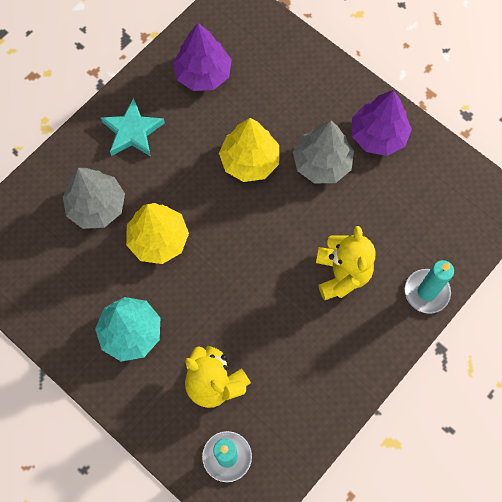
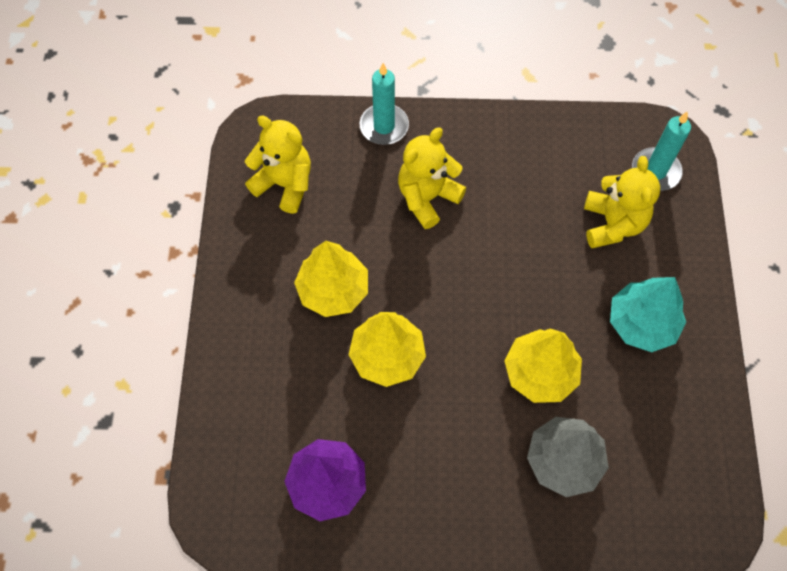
camera: 130 degrees left, 5 degrees down
(132, 132) = (456, 498): turquoise star -> none
(322, 163) = (333, 290): grey tree -> yellow tree
(378, 135) = (261, 263): purple tree -> none
(429, 191) = (285, 184): none -> yellow teddy bear

